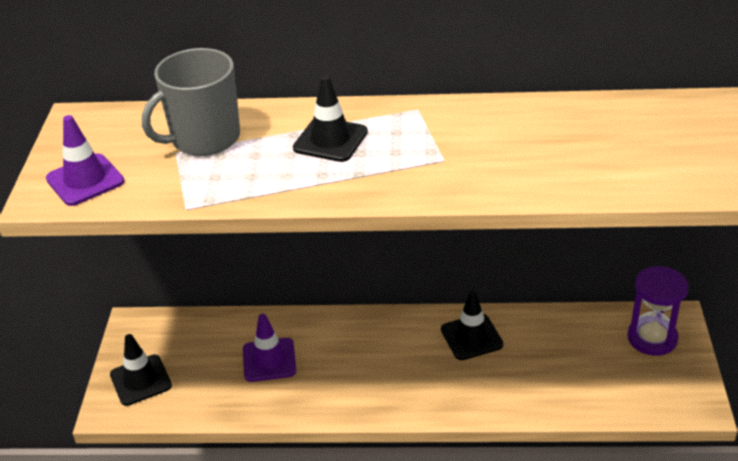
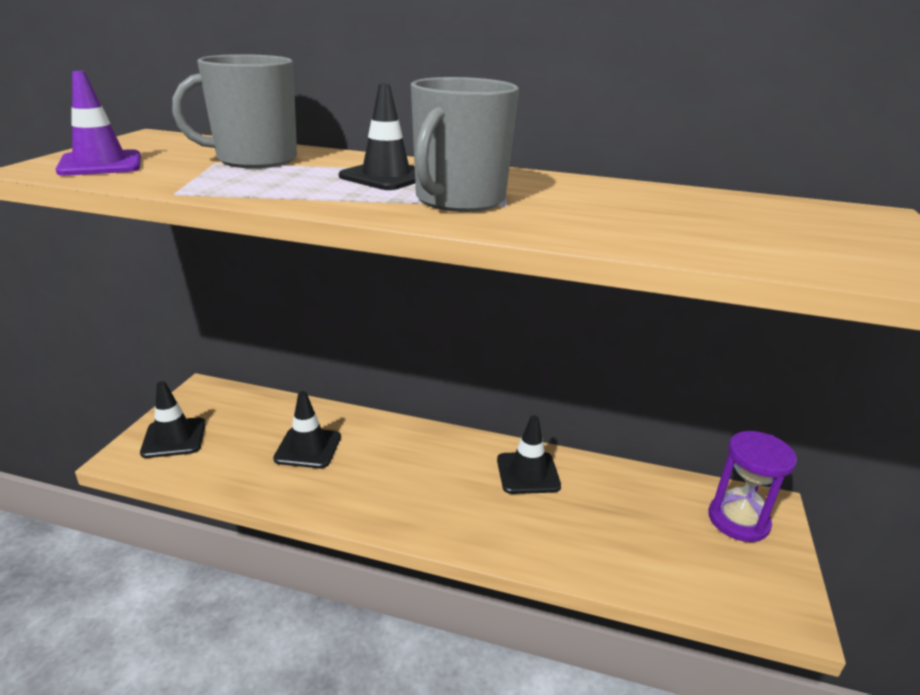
camera: 10 degrees right, 10 degrees down
(269, 360) = (308, 448): purple traffic cone -> black traffic cone
(405, 162) = (459, 200): none -> grey mug

